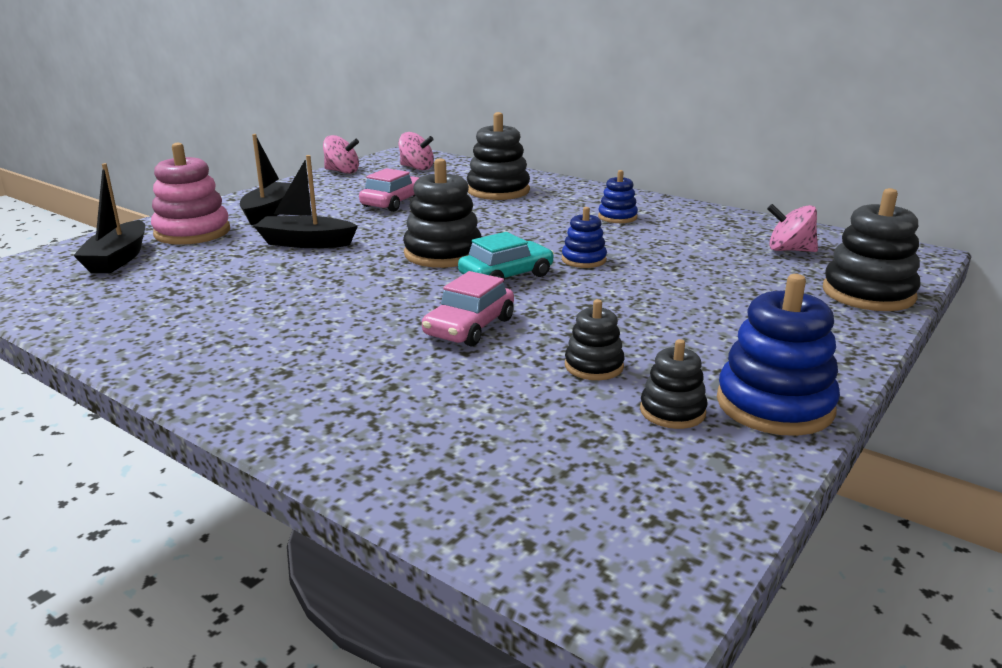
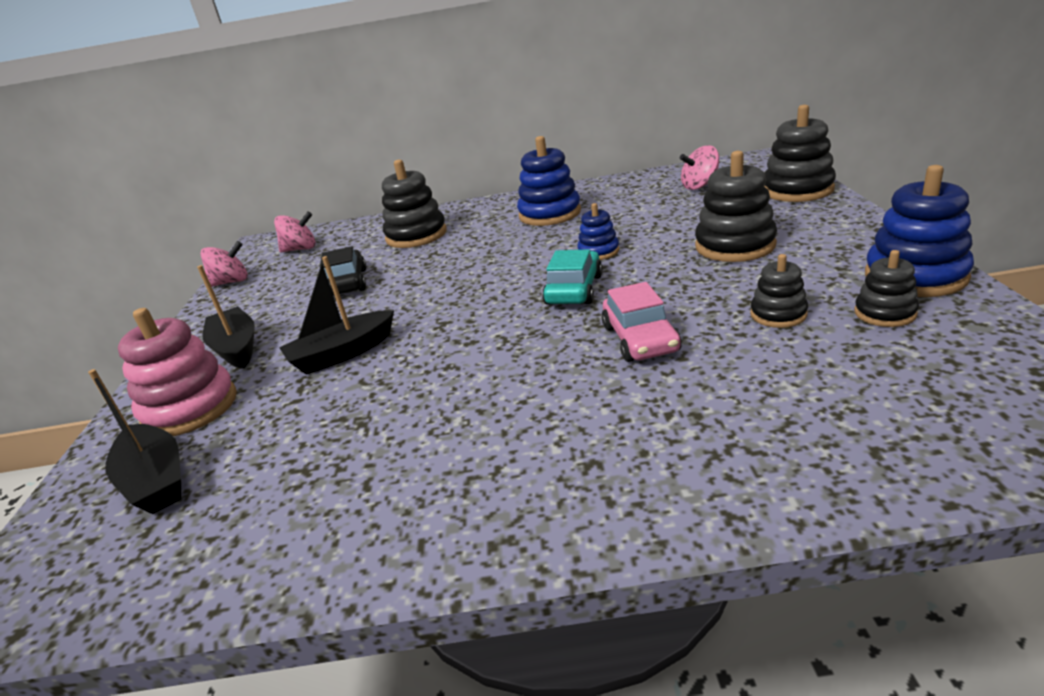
camera: 35 degrees left, 5 degrees up
(393, 202) = (346, 283): pink car -> black car
(443, 254) = (487, 300): black stacking toy -> black stacking toy (735, 246)
(617, 217) = (550, 214): blue stacking toy -> blue stacking toy, size x1.78

